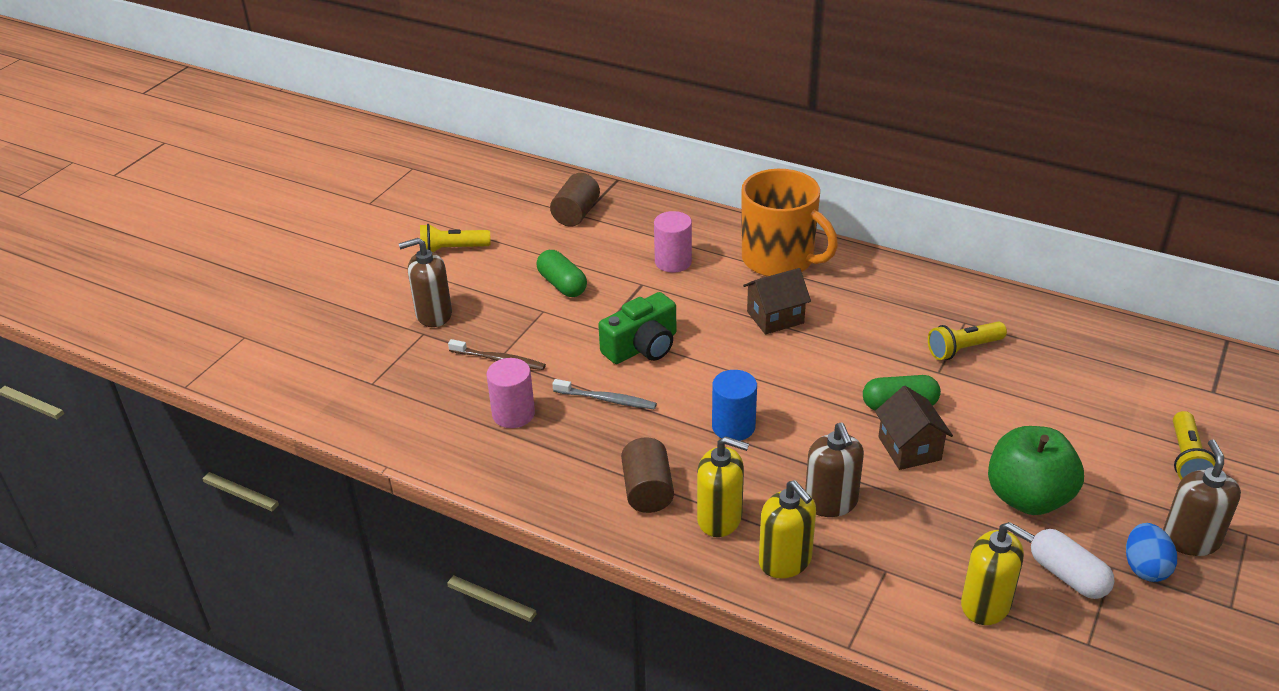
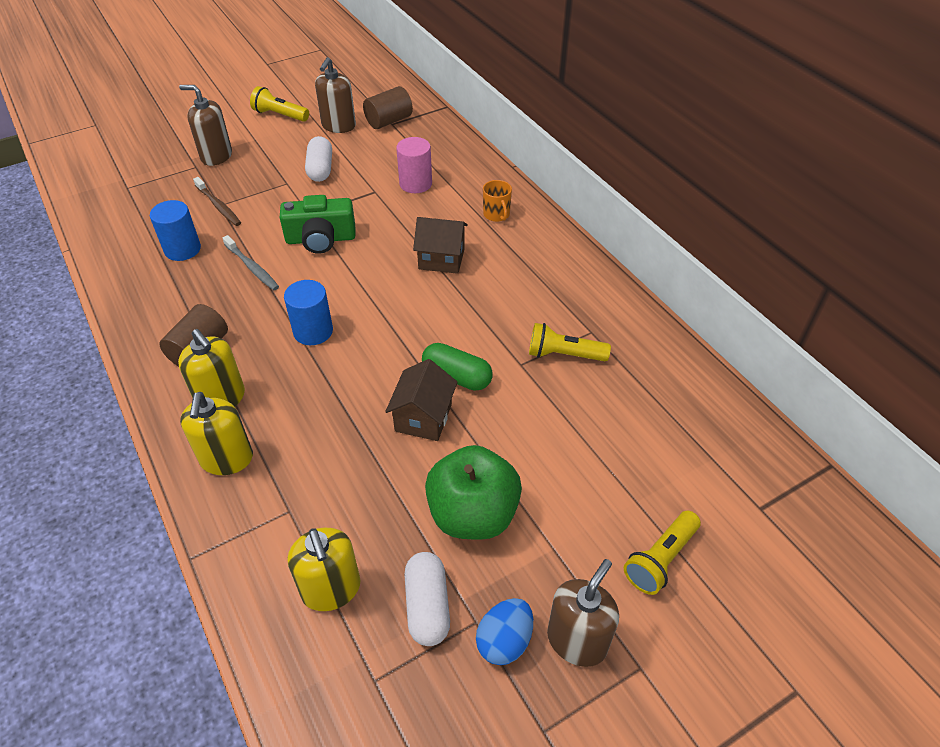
camera: 30 degrees right, 10 degrees up
(513, 414) = (182, 249): pink cylinder -> blue cylinder
(562, 284) = (320, 169): green capsule -> white capsule
(779, 260) = (496, 214): orange mug -> orange mug, size x0.41
(831, 502) = (313, 430): brown soap dispenser -> brown soap dispenser (338, 126)

